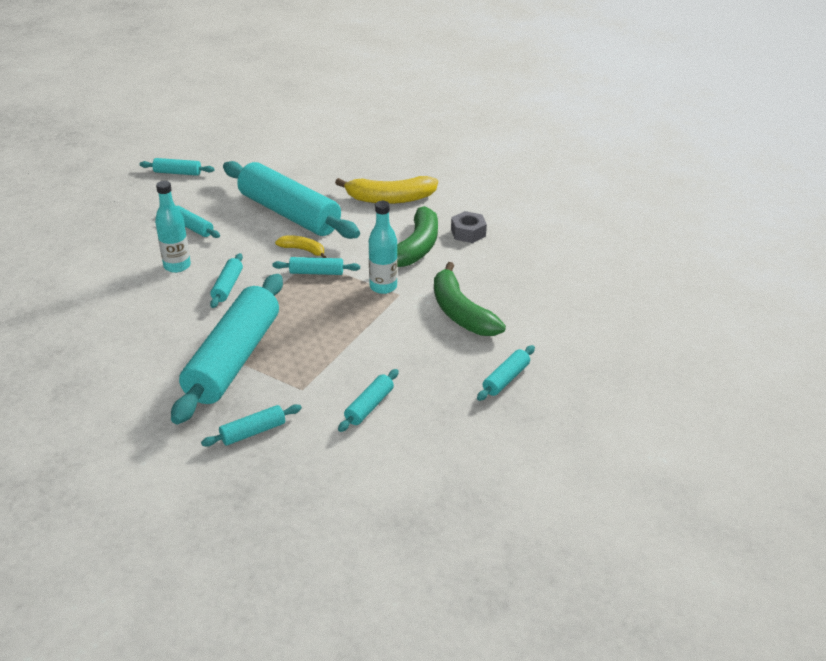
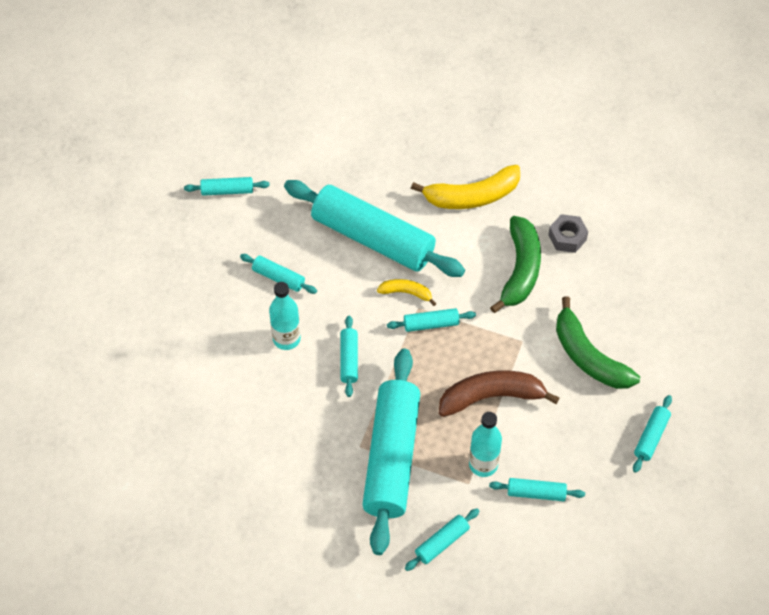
camera: 10 degrees left, 20 degrees up
(353, 329) = (491, 397): none -> brown banana
(369, 406) = (536, 493): turquoise rolling pin -> turquoise rolling pin turned 75 degrees clockwise
(383, 287) = (503, 333): turquoise bottle -> turquoise bottle (483, 464)

